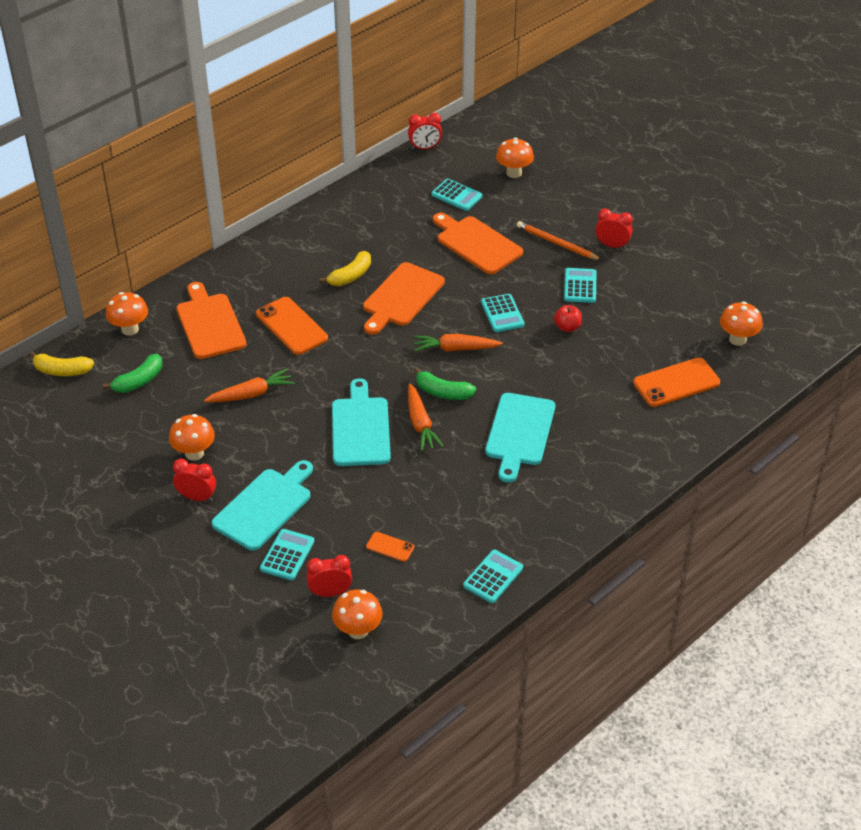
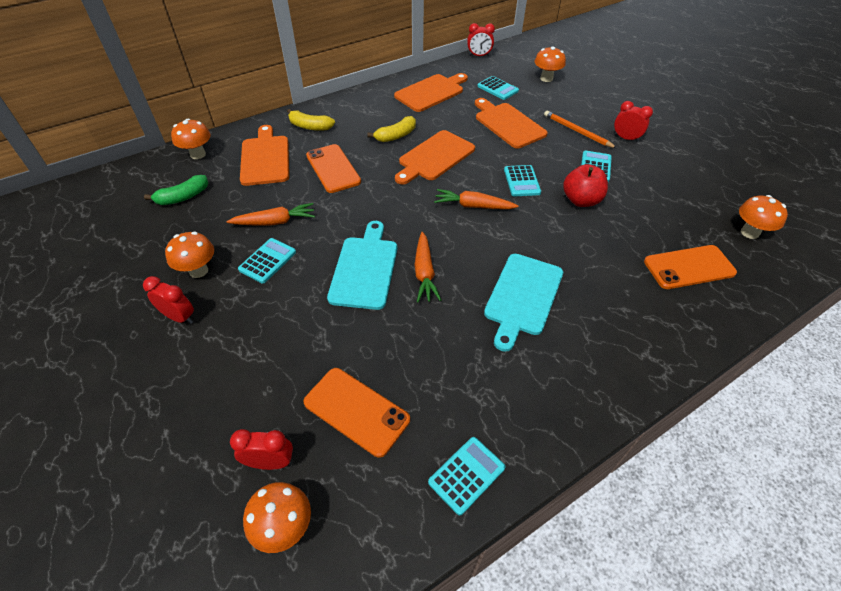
camera: 10 degrees right, 5 degrees up
(62, 371) = (124, 180): yellow banana -> yellow banana (310, 127)
(265, 506) = (241, 338): turquoise cutting board -> none
(287, 555) = (241, 402): turquoise calculator -> turquoise calculator (267, 261)
(377, 211) = (431, 92): none -> orange cutting board
(390, 547) = (356, 411): orange phone -> orange phone, size x1.99
(443, 392) = (453, 245): green banana -> none
(567, 327) = (581, 200): red apple -> red apple, size x1.61

